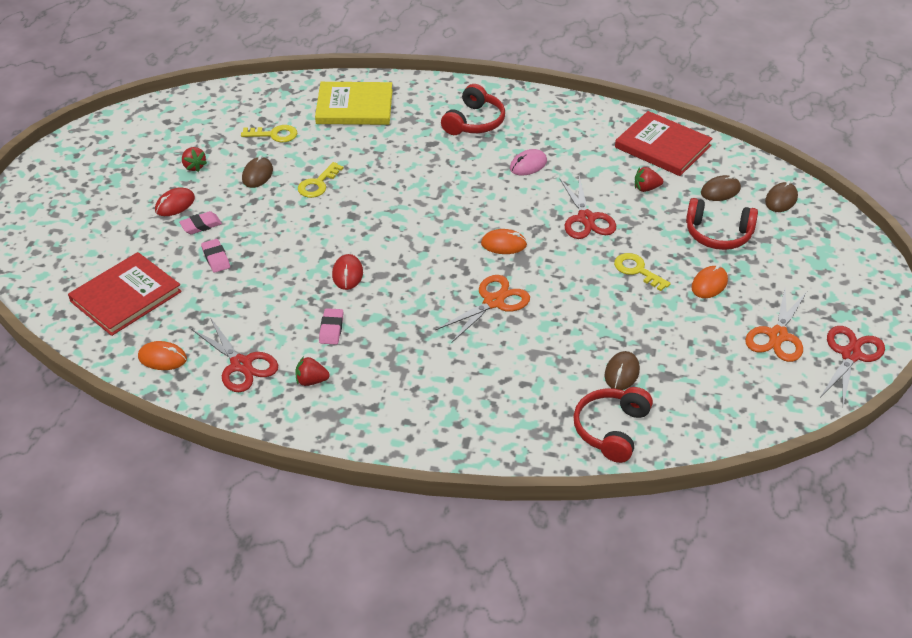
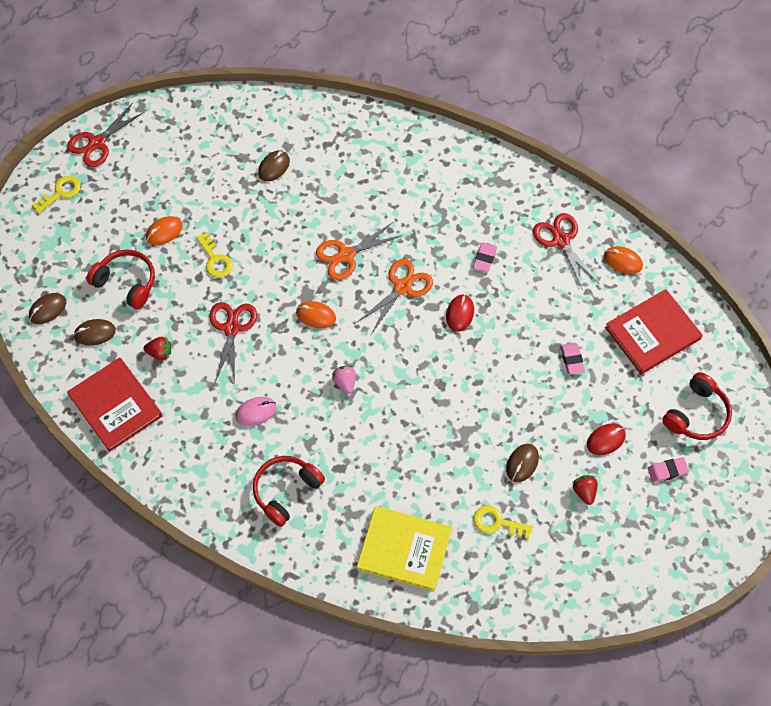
camera: 165 degrees left, 20 degrees up
(201, 225) = (583, 405): pink eraser -> pink eraser (667, 471)
(311, 381) = (509, 213): red strawberry -> none
(318, 184) = (465, 435): yellow key -> yellow key (60, 193)
(450, 200) = (345, 382): none -> pink strawberry
(611, 430) = (302, 124): red headphones -> red headphones (697, 414)
(777, 336) = (140, 171): orange scissors -> orange scissors (402, 287)

